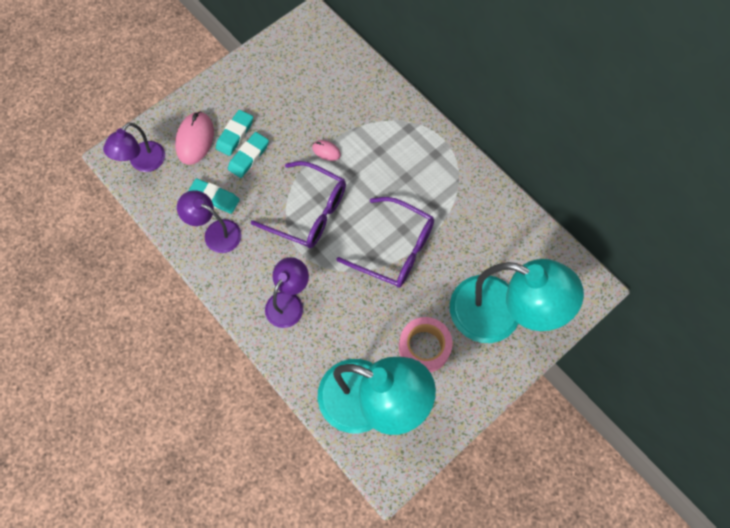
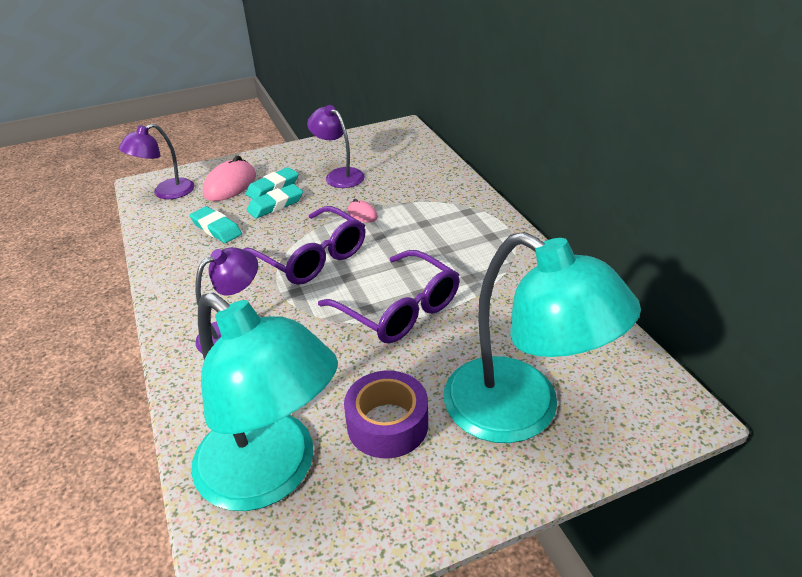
camera: 20 degrees right, 30 degrees down
(215, 232) = (196, 255): purple lamp -> purple lamp (339, 175)
(424, 347) = (387, 424): pink tape -> purple tape

